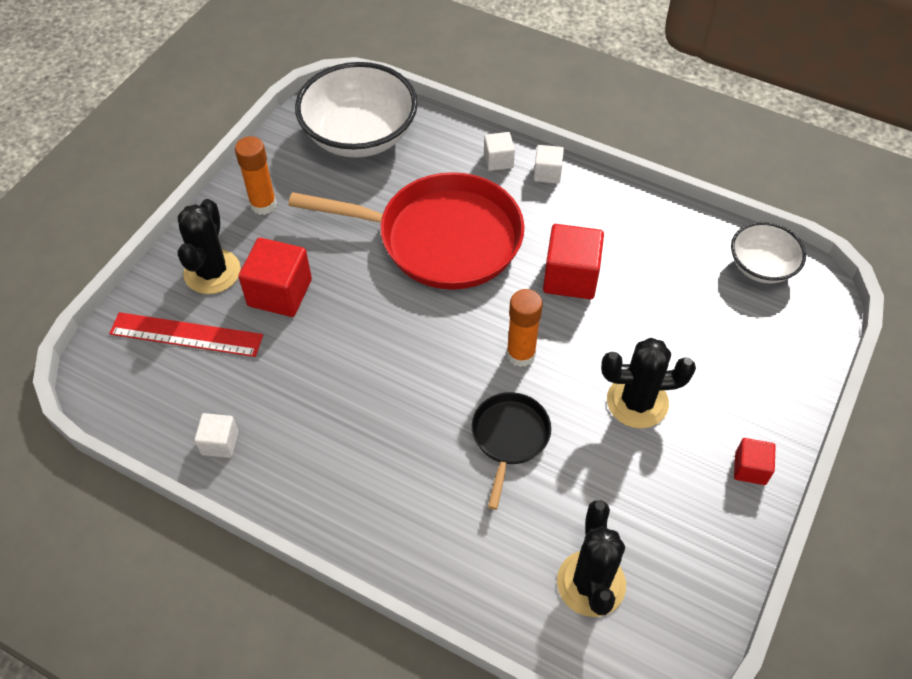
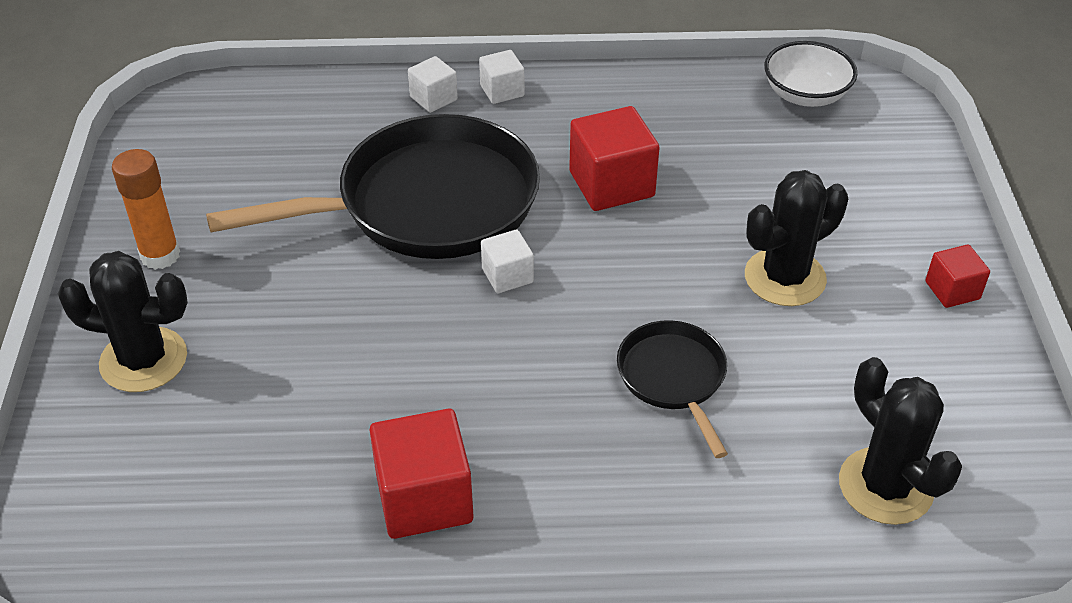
camera: 30 degrees left, 10 degrees down
(186, 335) = (160, 449): red ruler -> none
(212, 272) = (143, 360): black cactus -> black cactus turned 60 degrees counterclockwise
(220, 443) = (306, 556): white cube -> white cube (507, 275)
(280, 293) = (259, 345): red cube -> red cube (424, 498)
(359, 135) = (236, 133): white bowl -> none
(441, 238) = (427, 204): red pan -> black pan
(520, 354) = (617, 286): orange glue stick -> none

